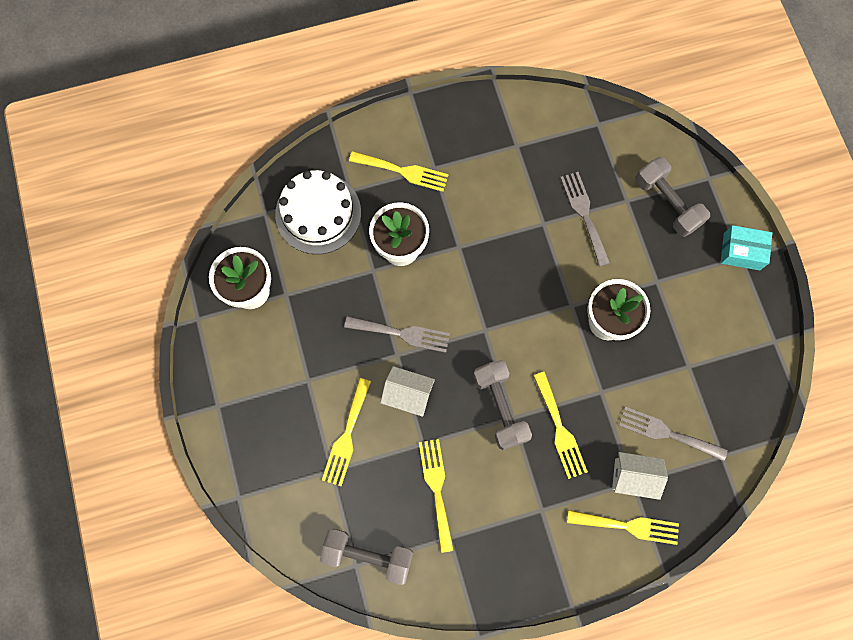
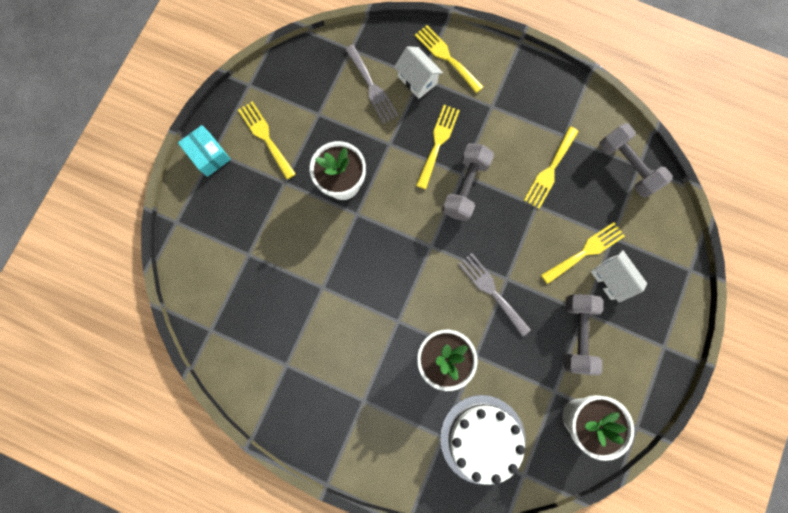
camera: 140 degrees left, 5 degrees up
(403, 171) = (389, 418): yellow fork -> yellow fork (265, 137)
(408, 394) = (521, 245): white house -> white house (610, 278)
(584, 214) = (287, 270): grey fork -> none
(666, 203) = (223, 229): grey dumbbell -> grey dumbbell (576, 334)

